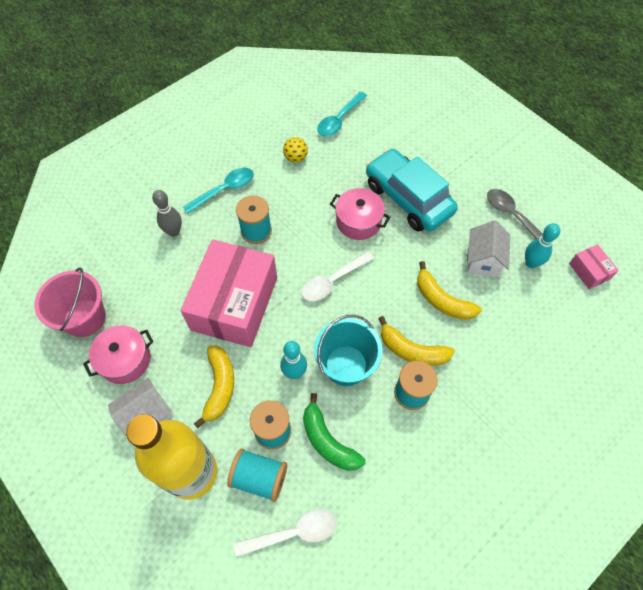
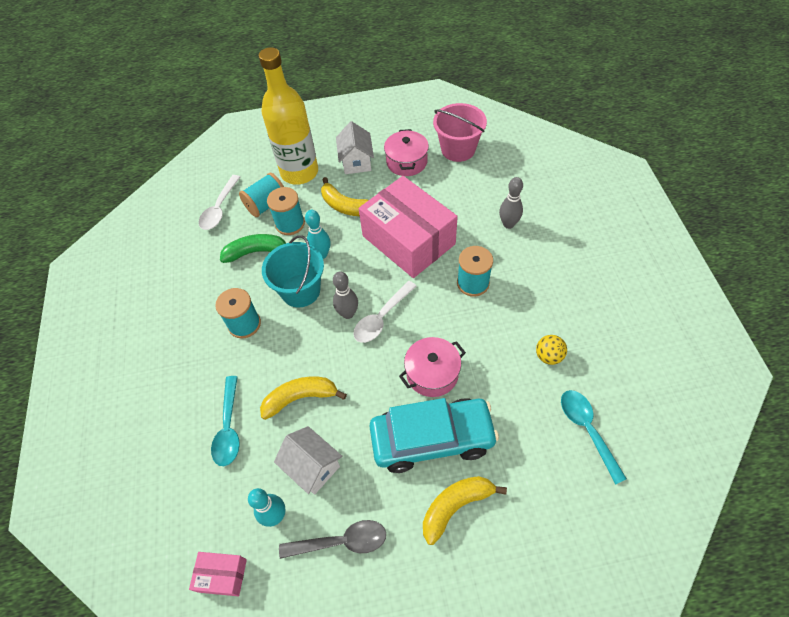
camera: 125 degrees right, 5 degrees down
(225, 190) = (537, 277): turquoise spoon -> turquoise spoon (229, 428)
(332, 281) = (381, 318): white spoon -> white spoon turned 135 degrees counterclockwise
(344, 310) = (348, 313): none -> grey bowling pin
(412, 350) = (276, 345): yellow banana -> yellow banana (455, 506)

